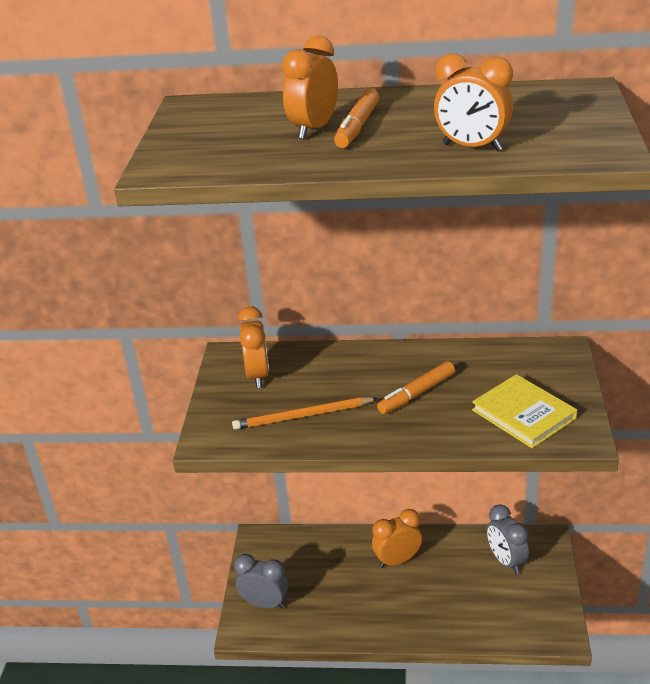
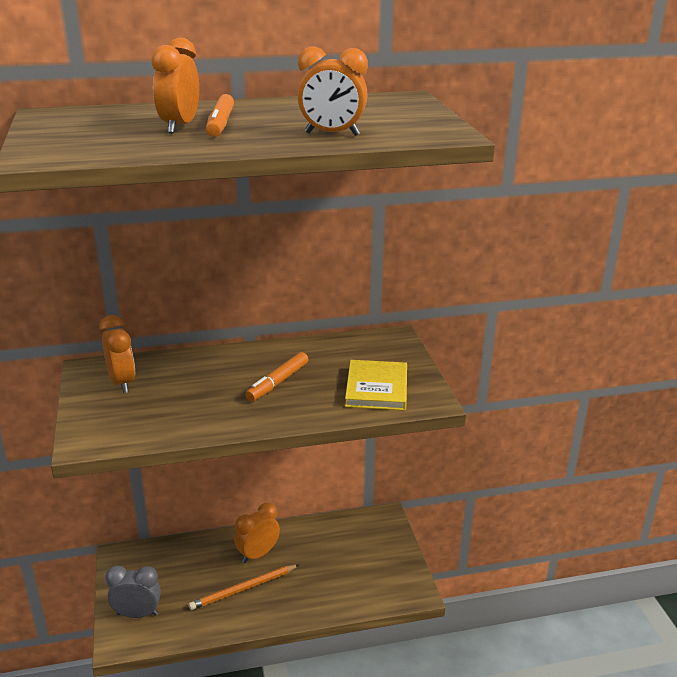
camera: 20 degrees left, 5 degrees down
(302, 416) = (175, 412): orange pencil -> orange pencil (243, 589)
(506, 561) = (355, 539): grey clock -> none
(523, 414) = (376, 388): yellow book -> yellow book turned 60 degrees clockwise

